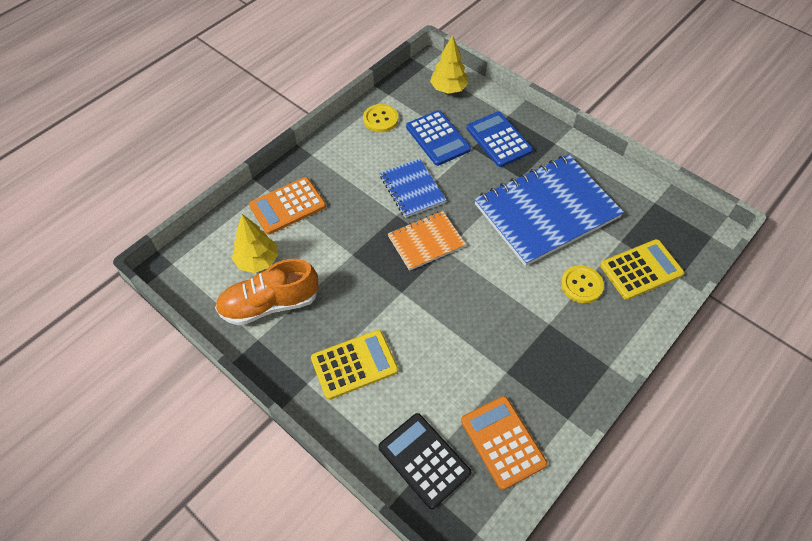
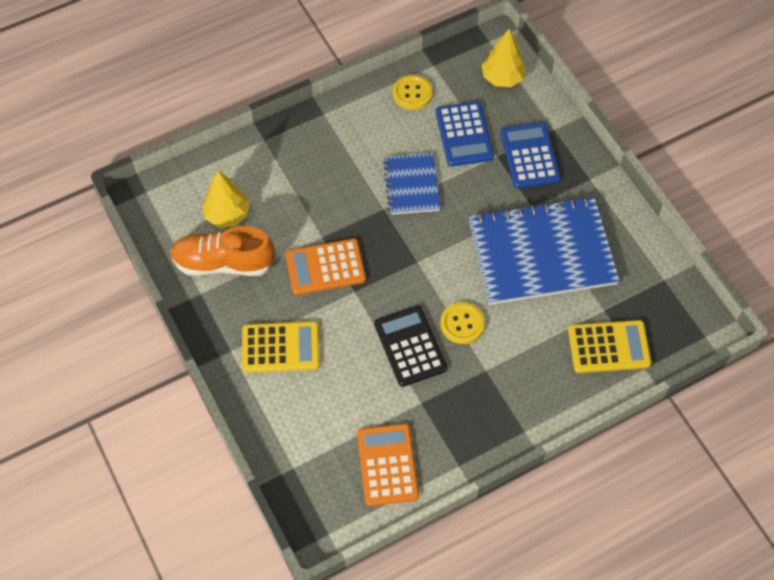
camera: 20 degrees right, 5 degrees up
(288, 206) = (278, 165): orange calculator -> orange calculator (325, 267)
(424, 460) = (308, 455): black calculator -> black calculator (410, 346)
(426, 241) = (401, 247): orange notebook -> none
(581, 285) = (538, 343): yellow button -> yellow button (462, 324)

